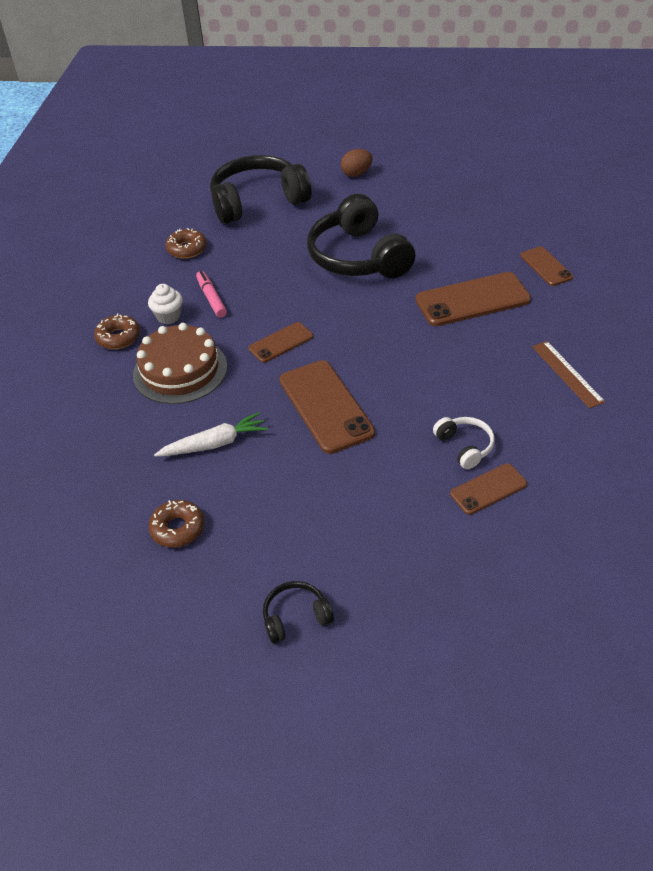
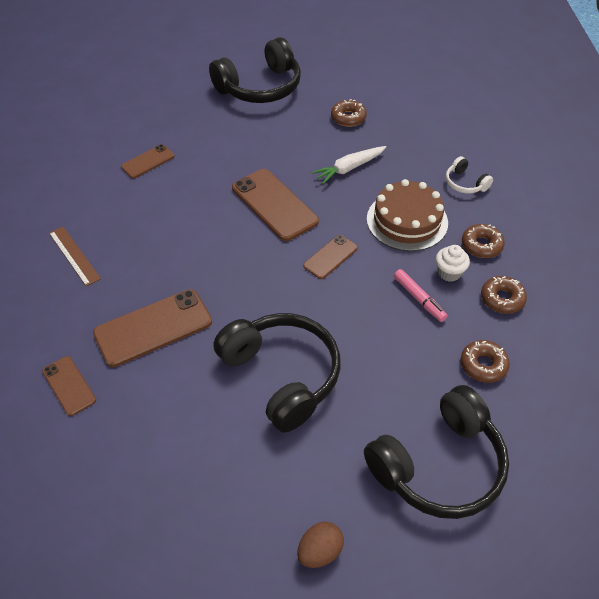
camera: 165 degrees right, 5 degrees up
(135, 291) = (502, 299): none -> brown donut
(296, 617) = (260, 87): black headphones -> black headphones, size x2.22
(465, 446) = (163, 187): white headphones -> white headphones (465, 183)

